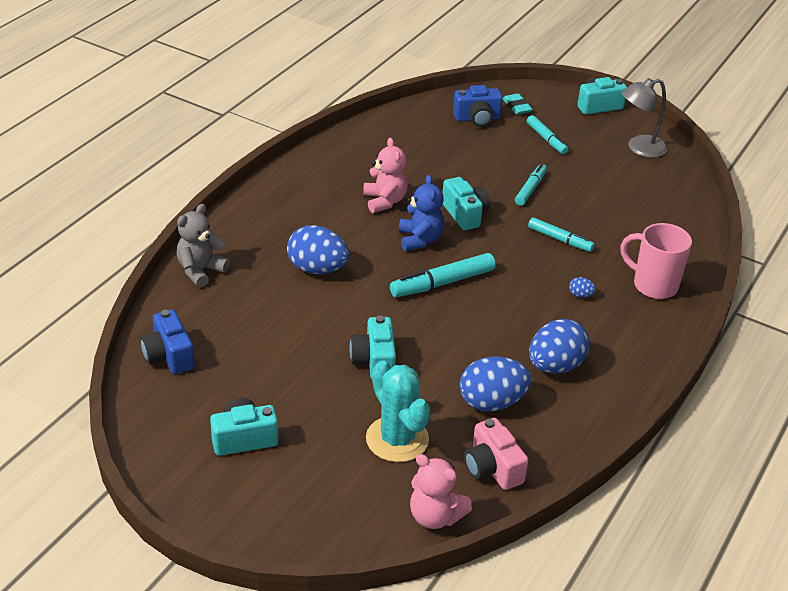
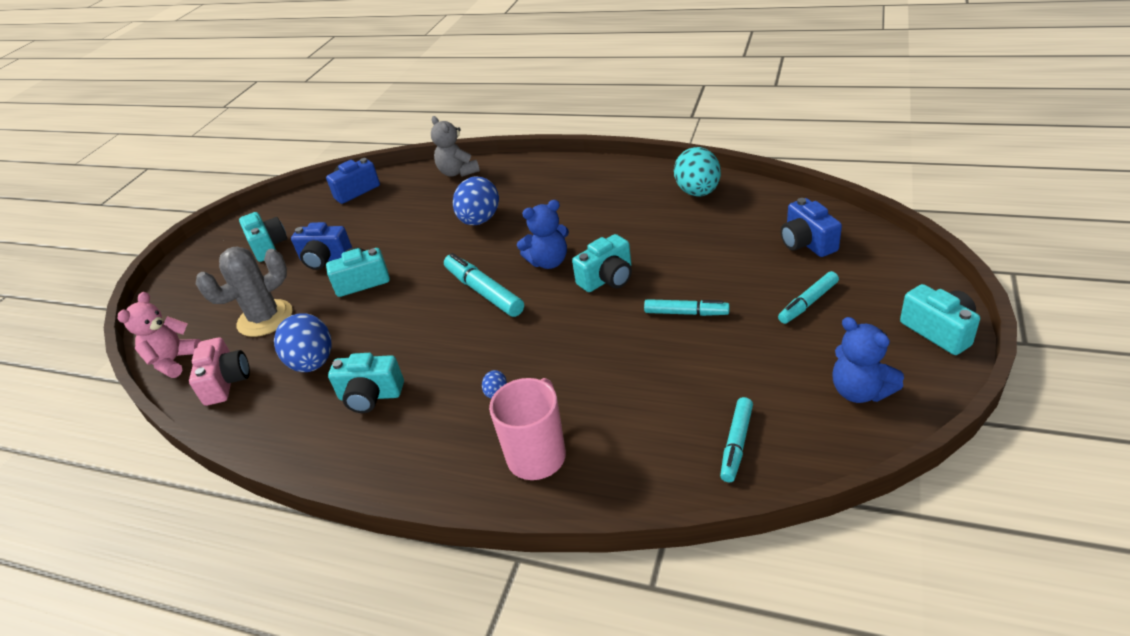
camera: 85 degrees right, 0 degrees up
(200, 271) = (458, 172): grey teddy bear -> grey teddy bear turned 150 degrees counterclockwise
(309, 388) = (325, 259): none -> blue camera
(369, 143) = (698, 192): none -> turquoise egg
(384, 201) = (602, 226): pink teddy bear -> none
(397, 439) = (265, 318): turquoise cactus -> grey cactus
(492, 468) = (226, 382): pink camera -> pink camera turned 120 degrees clockwise
(517, 107) = (864, 264): turquoise eraser -> none
(555, 366) = (370, 396): blue egg -> turquoise camera
(560, 239) = (596, 356): turquoise marker -> turquoise marker (736, 444)
(639, 148) = (860, 391): grey lamp -> blue teddy bear

